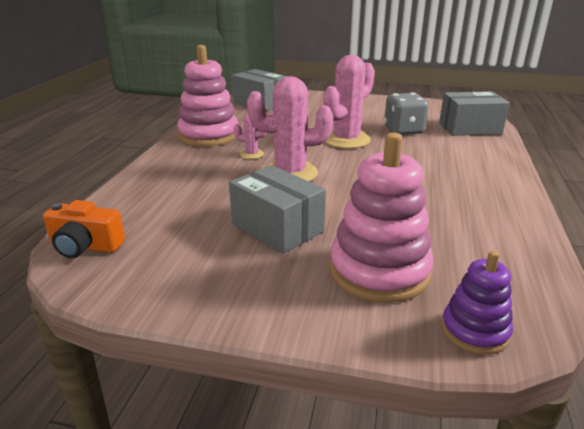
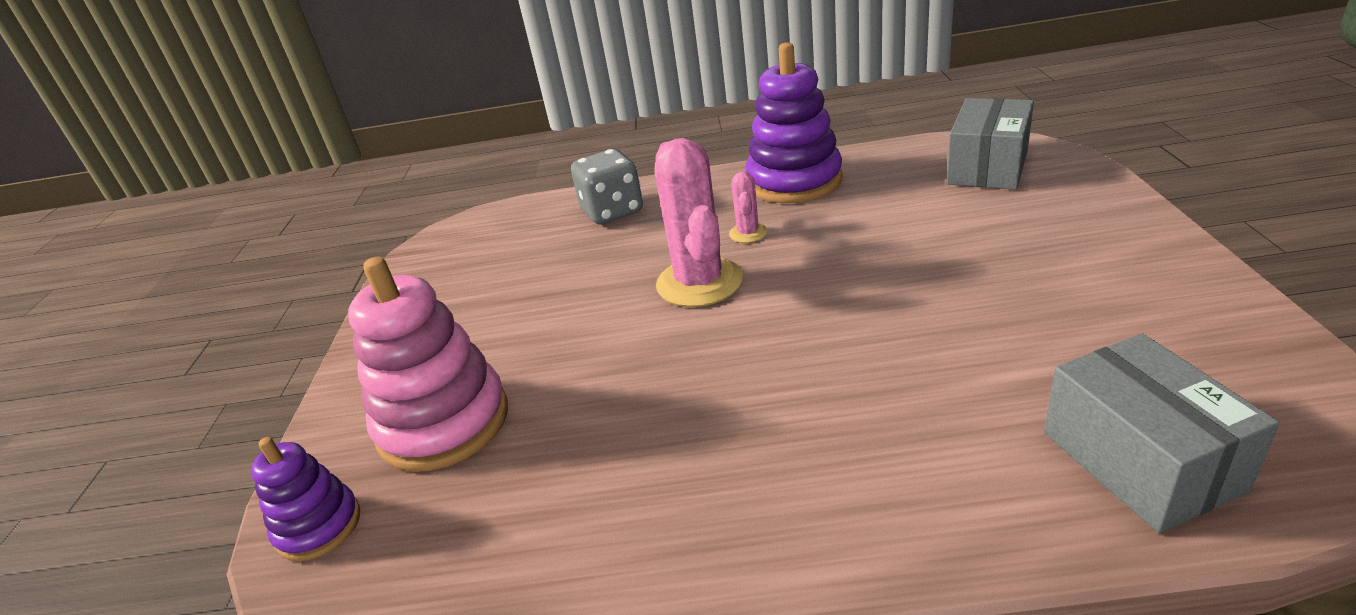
camera: 80 degrees right, 5 degrees up
(85, 246) = (478, 226): orange camera -> none
(209, 135) = (794, 181): pink stacking toy -> purple stacking toy
(277, 227) = (536, 318): grey box -> none
(346, 140) = (880, 297): pink cactus -> none
(403, 130) = (1003, 354): grey dice -> grey dice (612, 211)

